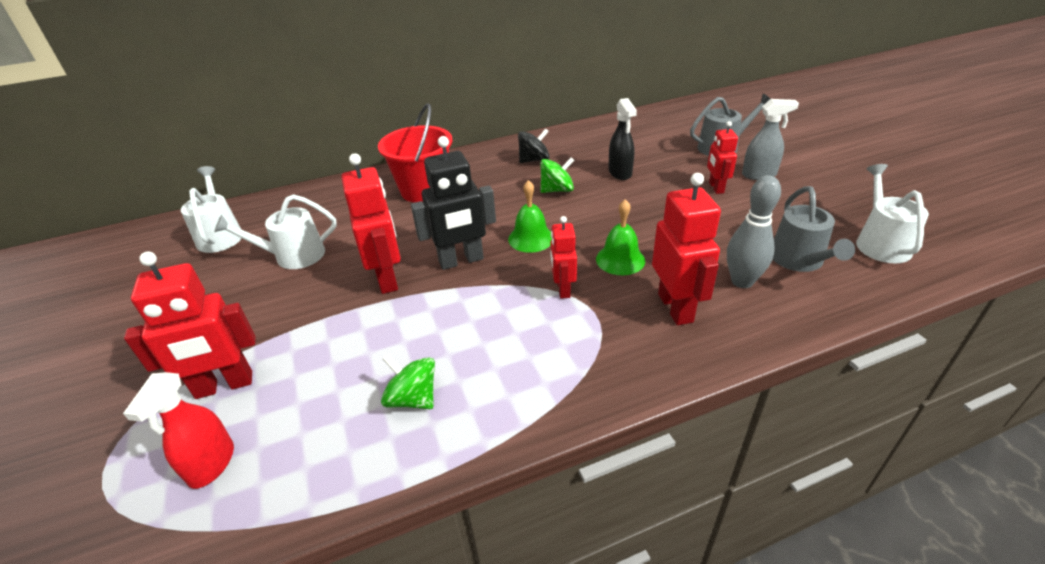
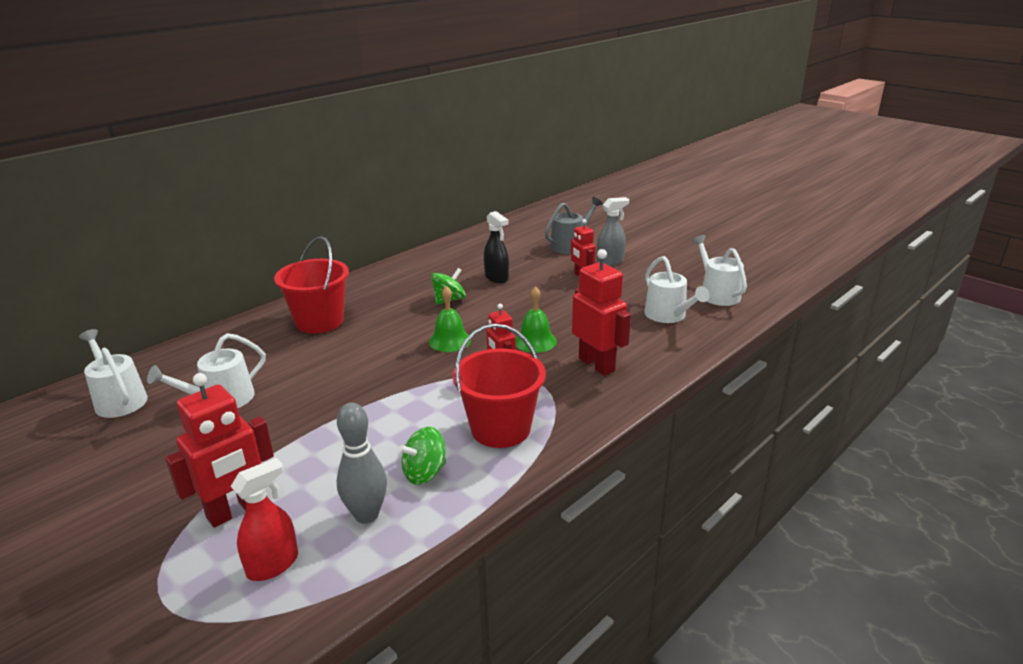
camera: 25 degrees left, 10 degrees down
(211, 464) = (273, 565): red spray bottle -> red spray bottle turned 120 degrees counterclockwise
(387, 279) = (336, 397): red robot -> none
(413, 398) = (424, 473): green spinning top -> green spinning top turned 45 degrees counterclockwise
(461, 261) = (397, 369): black robot -> none
(521, 365) = (500, 429): none -> red bucket
(534, 160) = (412, 279): black spinning top -> none
(742, 281) = (635, 337): grey bowling pin -> grey bowling pin (366, 515)
(799, 260) = (668, 315): grey watering can -> white watering can

